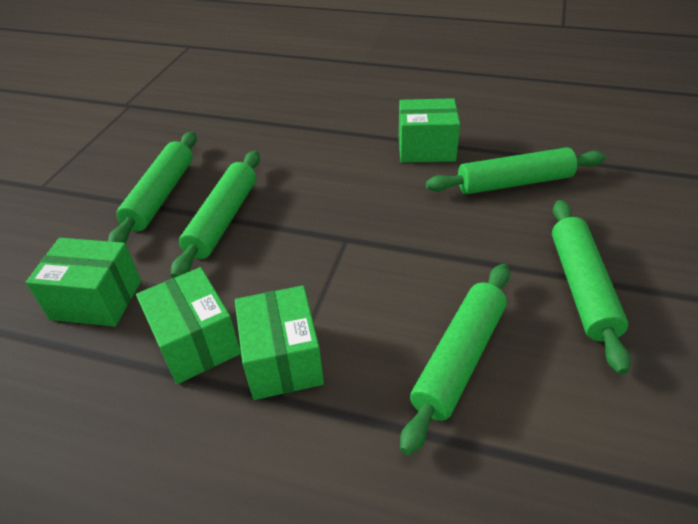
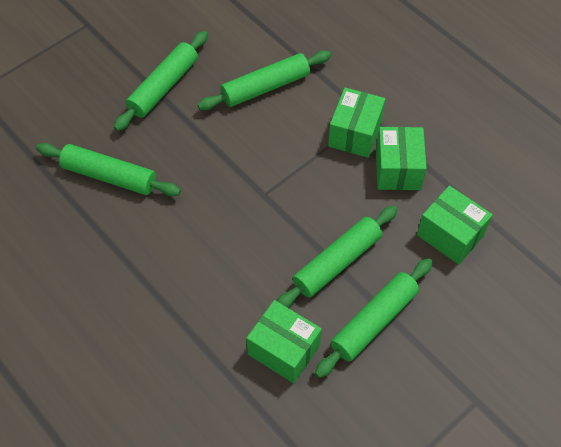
camera: 150 degrees left, 15 degrees up
(426, 148) = (130, 249): green box -> green box (284, 350)

